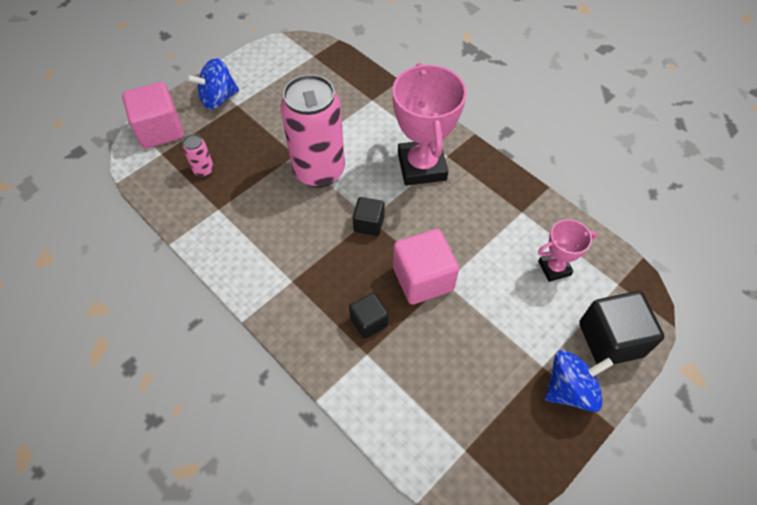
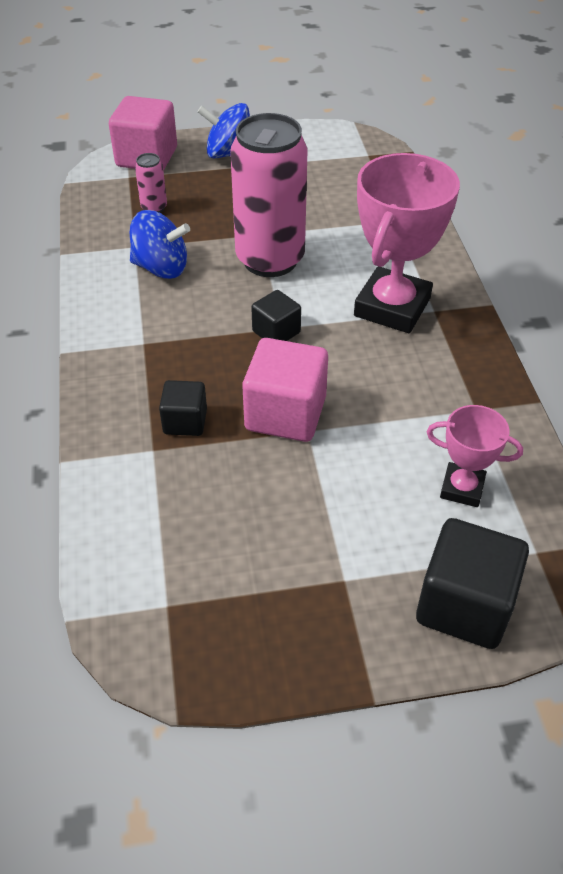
camera: 35 degrees right, 10 degrees down
(570, 389) = (355, 624): blue spinning top -> blue spinning top (161, 268)

